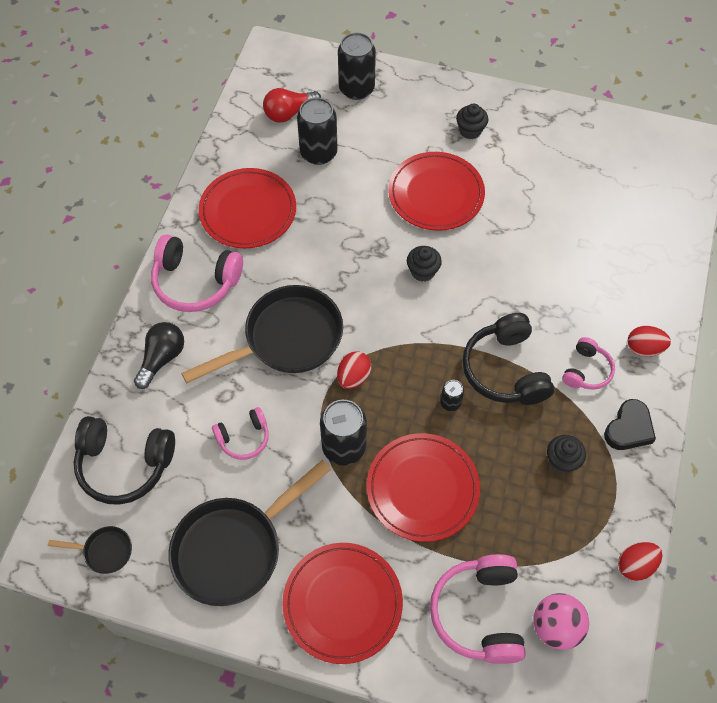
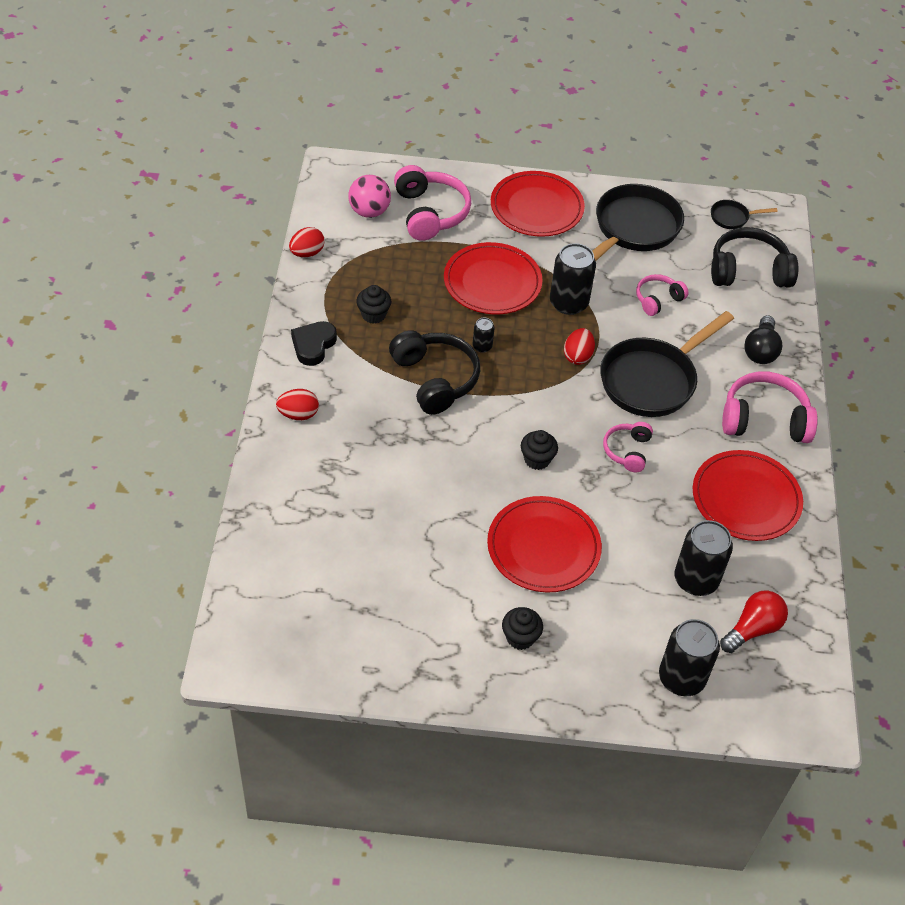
camera: 165 degrees right, 10 degrees down
(586, 370) = (355, 388): pink headphones -> pink headphones (627, 451)

